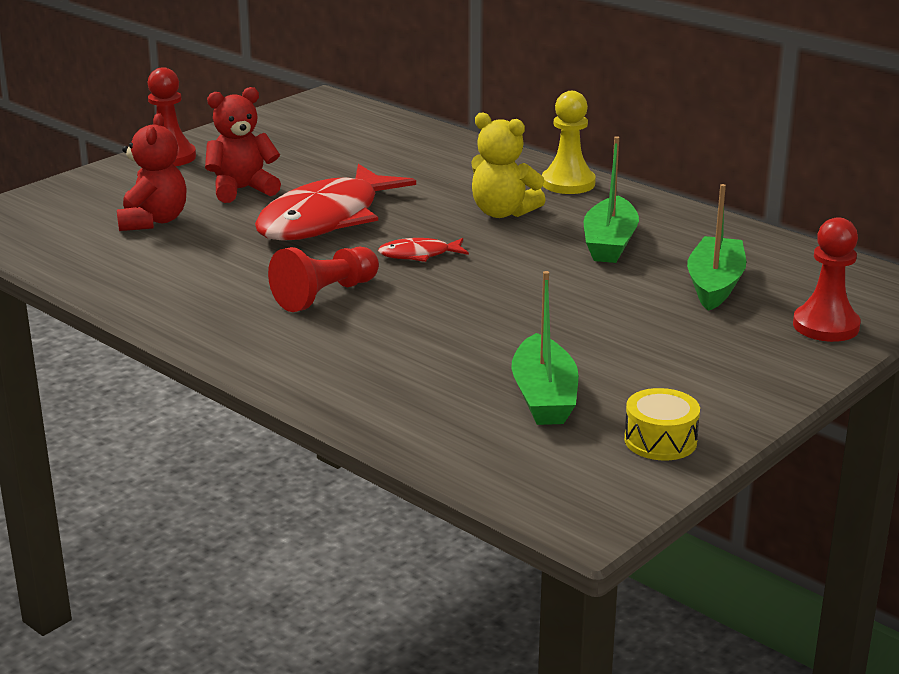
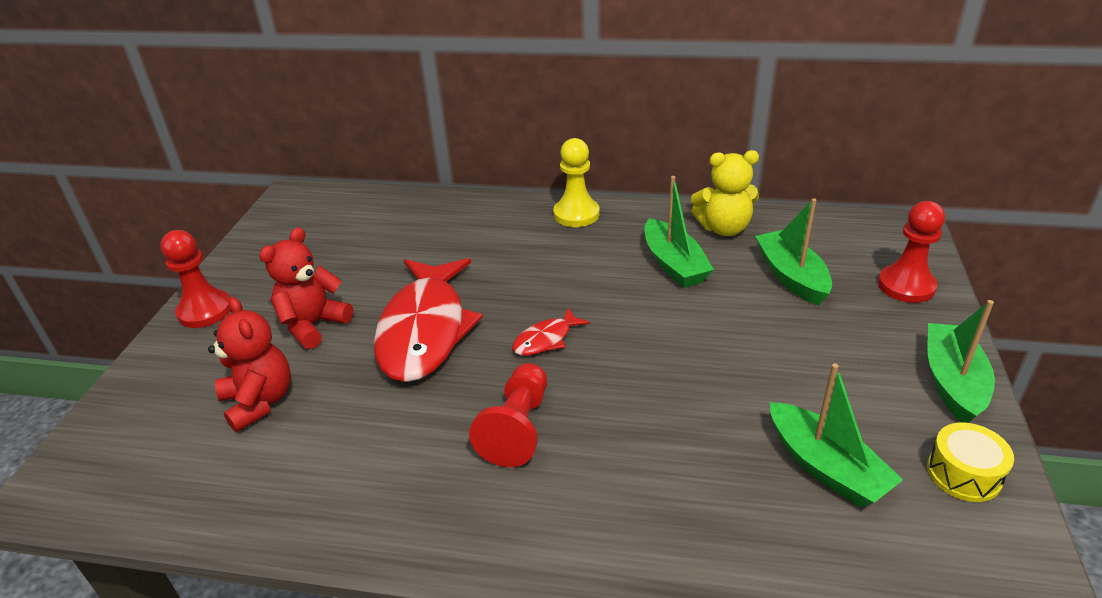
camera: 30 degrees left, 10 degrees up
(502, 212) = (561, 263): yellow teddy bear -> yellow teddy bear (724, 228)
(752, 394) = (952, 382): none -> green boat

